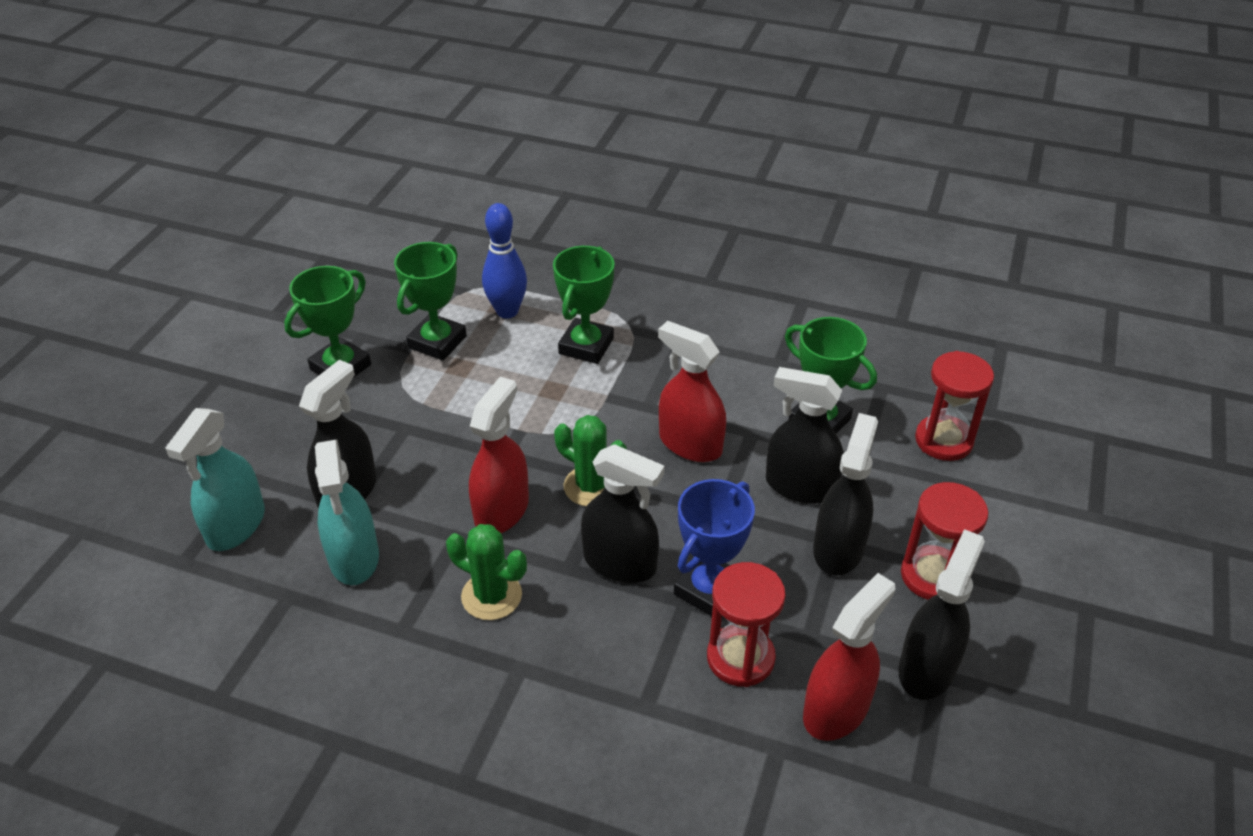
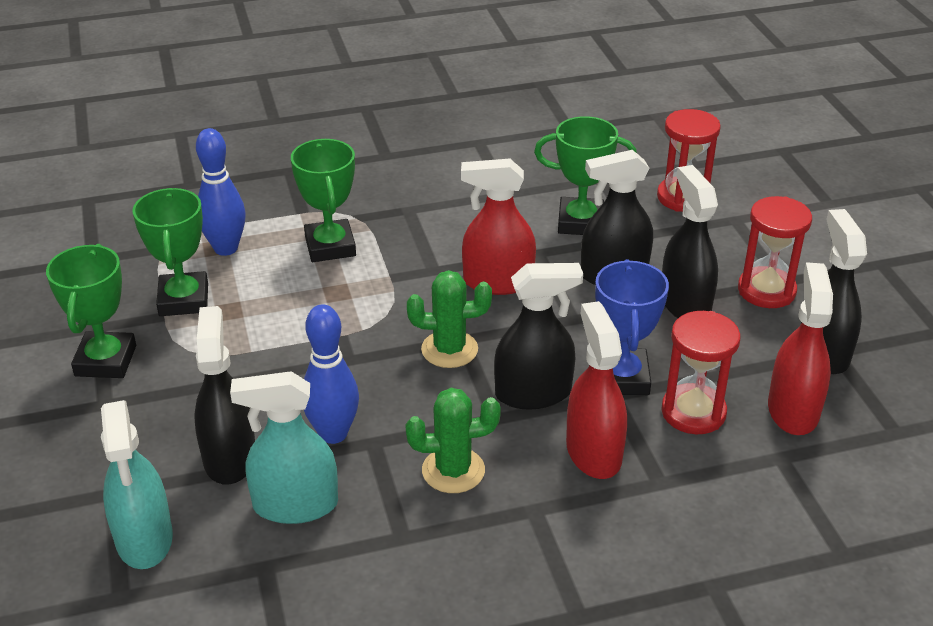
camera: 35 degrees left, 5 degrees down
(354, 557) = (295, 505): turquoise spray bottle -> turquoise spray bottle turned 135 degrees clockwise
(435, 513) = (333, 434): none -> blue bowling pin
(502, 510) = (391, 403): red spray bottle -> red spray bottle (593, 452)

